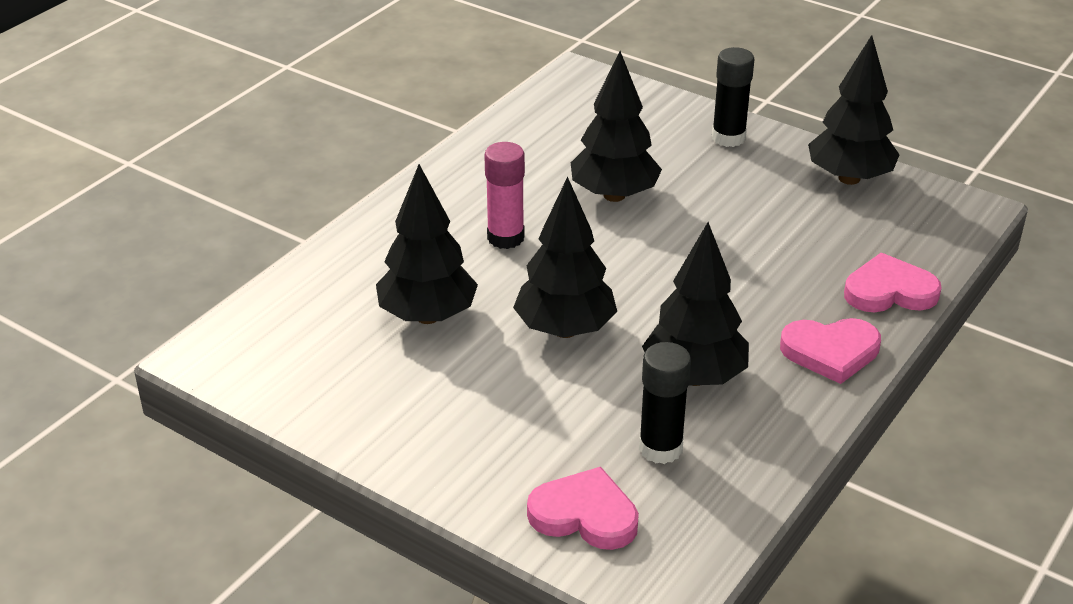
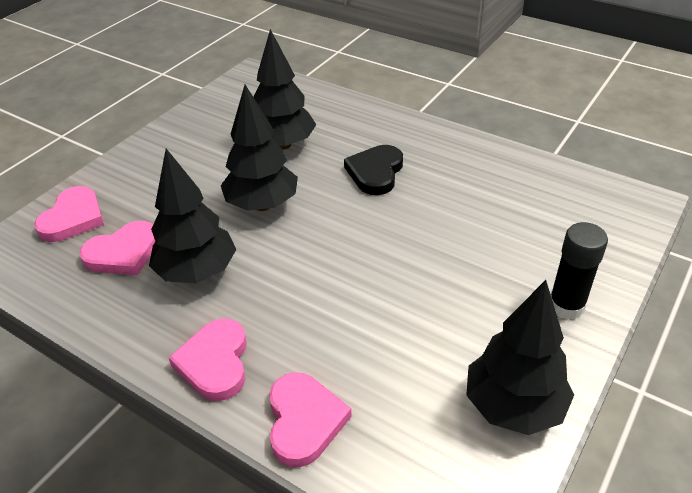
camera: 90 degrees right, 5 degrees up
(505, 238) = (375, 172): pink glue stick -> black heart
(614, 195) = (444, 227): black tree -> none
(660, 448) = (123, 253): black glue stick -> pink heart

